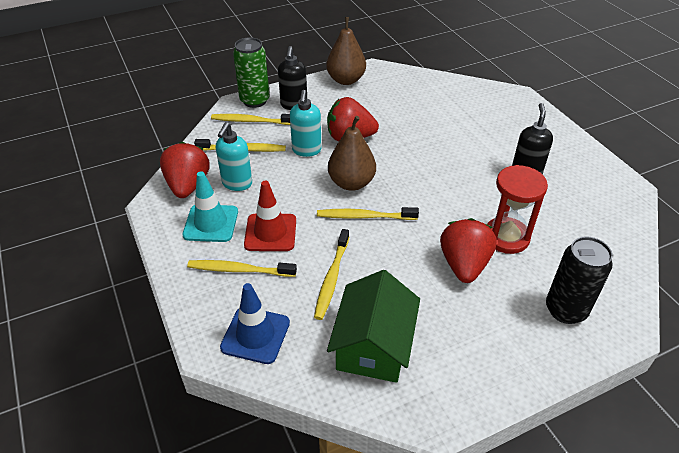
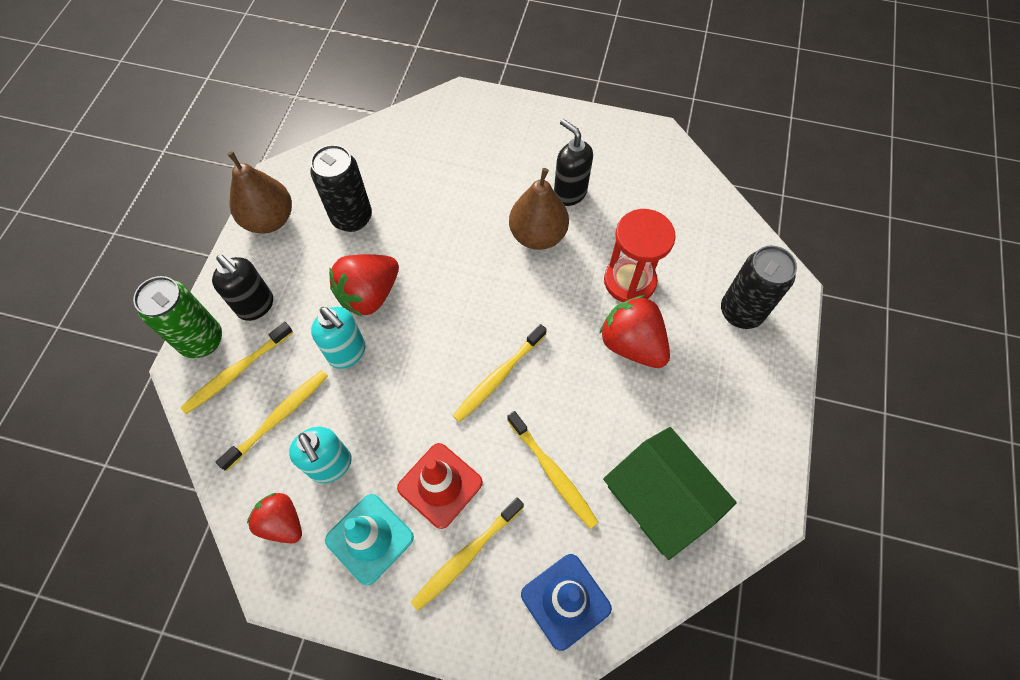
camera: 50 degrees left, 20 degrees up
(188, 186) = (282, 522): red strawberry -> red strawberry, size x0.66
(351, 183) = (440, 350): brown pear -> brown pear (538, 235)
(385, 104) = (352, 218): none -> black can

